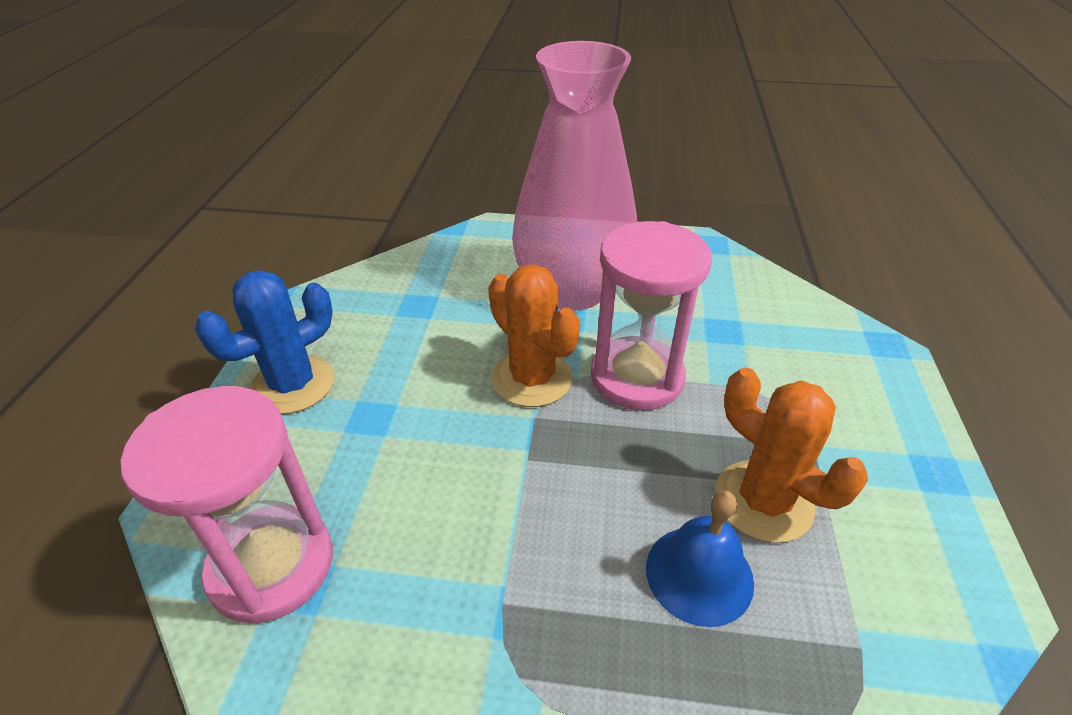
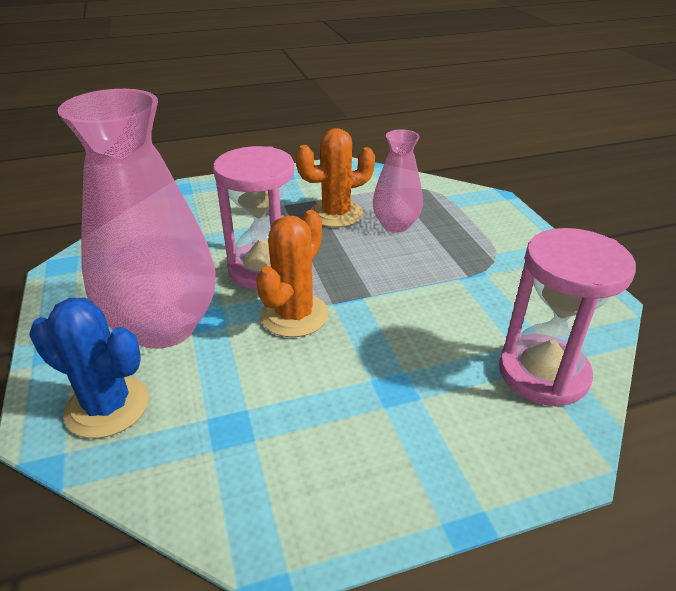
camera: 115 degrees left, 5 degrees down
(293, 385) = (400, 466): blue cactus -> blue cactus (107, 406)
(699, 574) = (396, 225): blue bell -> pink vase
(763, 501) = (336, 214): orange cactus -> orange cactus turned 45 degrees clockwise

